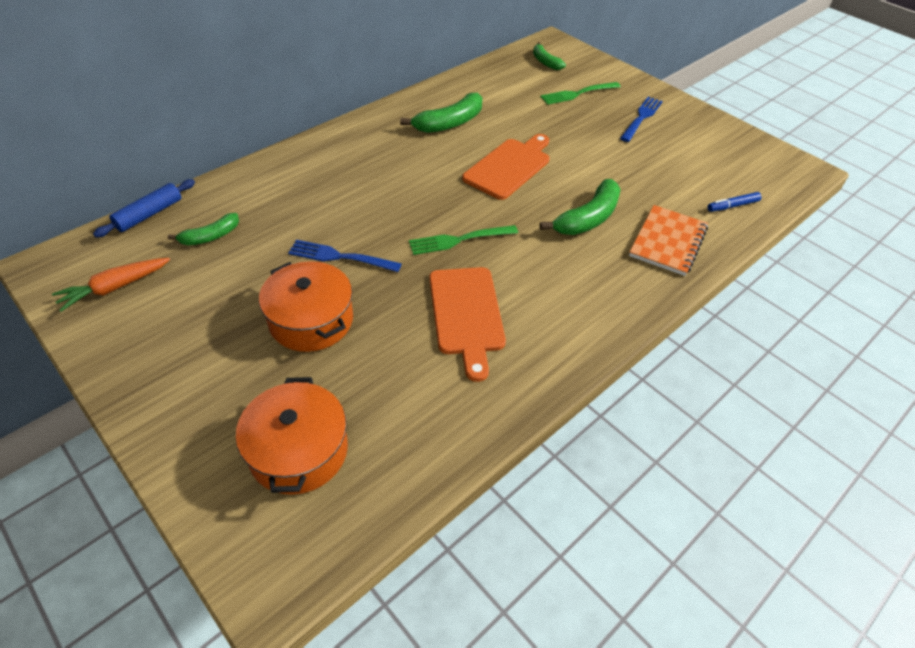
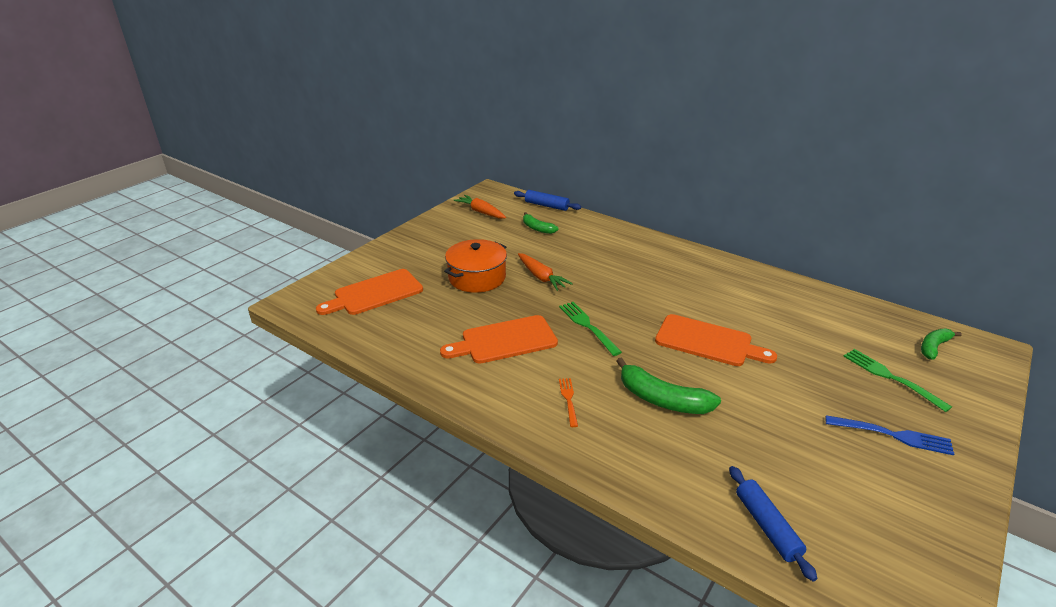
camera: 80 degrees right, 15 degrees down
(299, 450) = (374, 293): orange pot -> orange cutting board
(340, 257) = (541, 277): blue fork -> orange carrot
(449, 123) = (748, 299): green banana -> none
(580, 281) = (568, 400): none -> orange fork
(667, 242) = (660, 462): orange notebook -> none
(733, 206) = (766, 526): blue marker -> blue rolling pin

